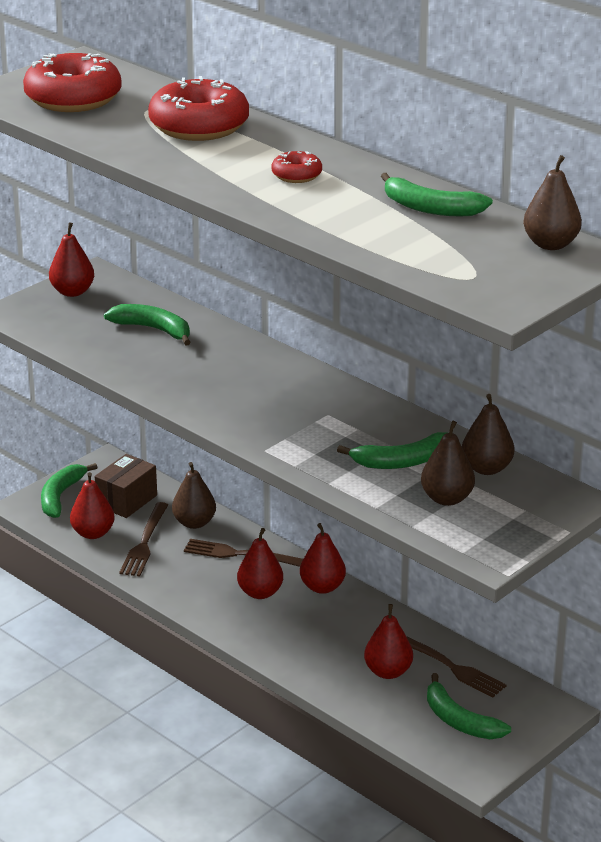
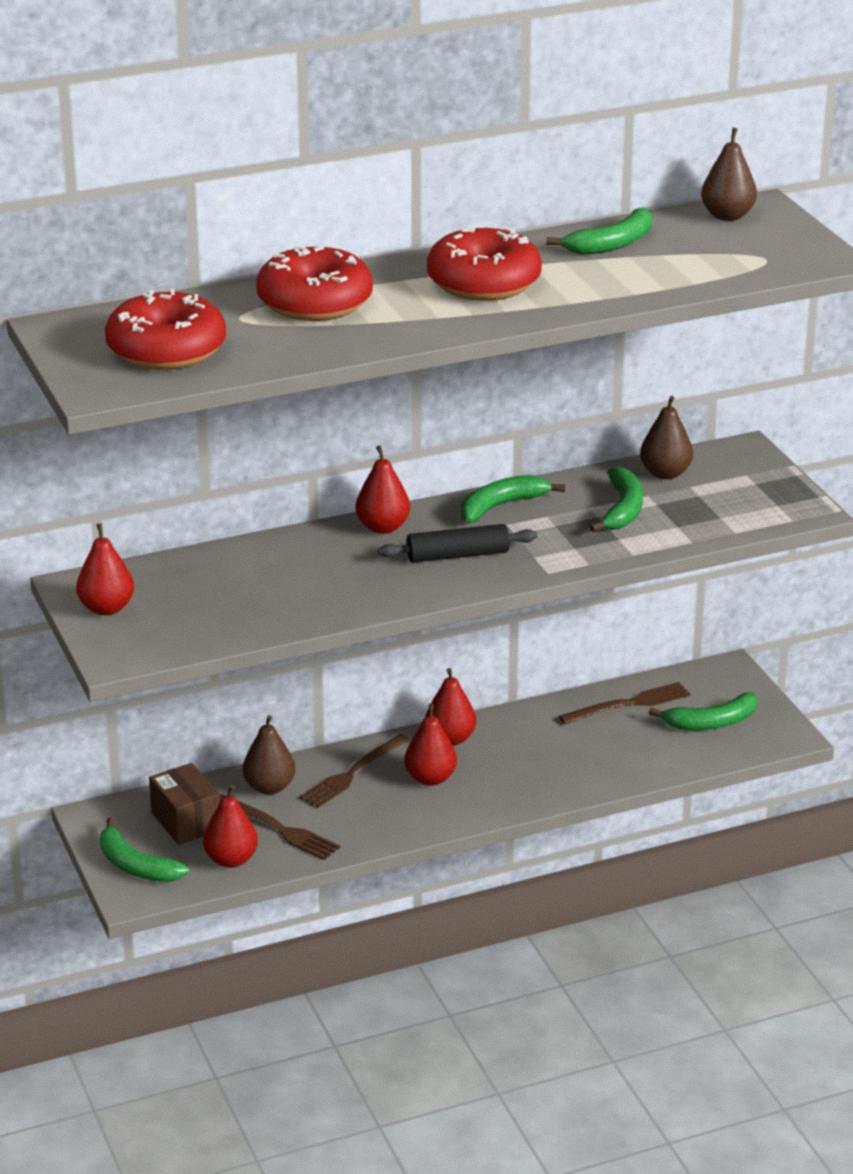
camera: 65 degrees left, 0 degrees up
(154, 329) = (245, 578): green banana -> green banana (501, 506)
(259, 405) = (457, 555): none -> black rolling pin
(296, 175) = (483, 283): red donut -> red donut, size x2.08
(388, 672) = (613, 740): red pear -> red pear (383, 527)
(447, 498) = (701, 505): brown pear -> none

